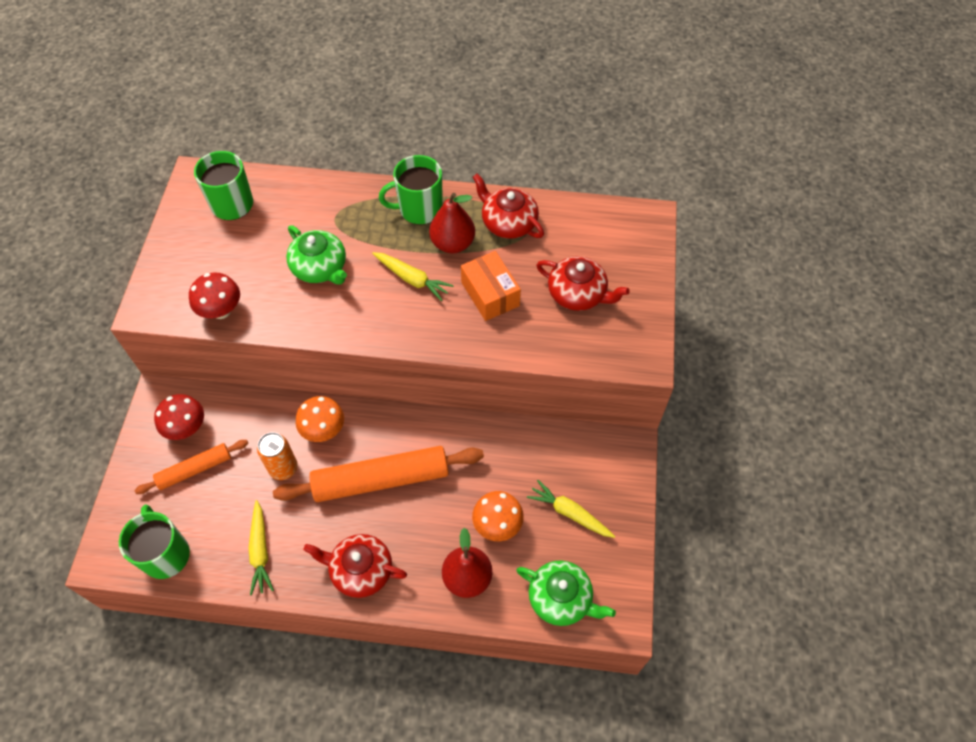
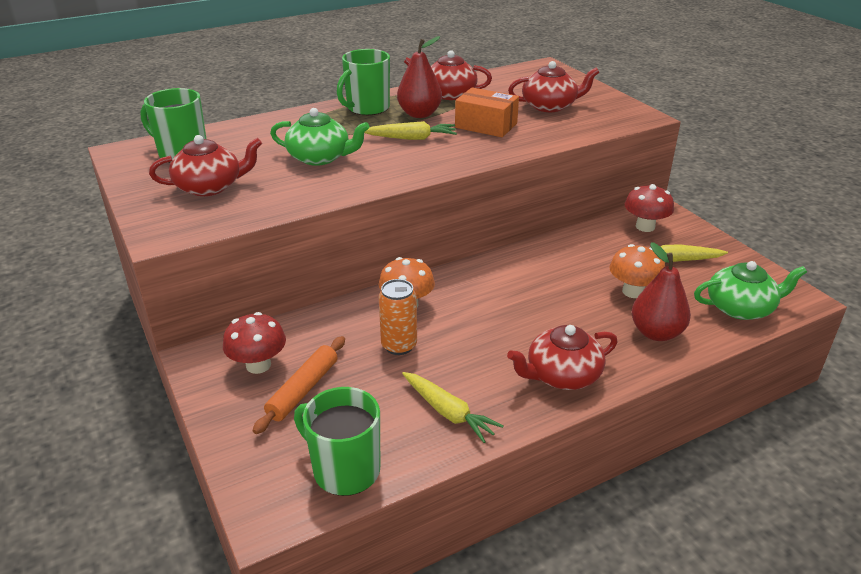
camera: 35 degrees left, 25 degrees down
(216, 264) = (210, 187): none -> red teapot
(221, 310) = (251, 208): red mushroom -> red mushroom (645, 227)
(381, 480) = (501, 311): orange rolling pin -> none

